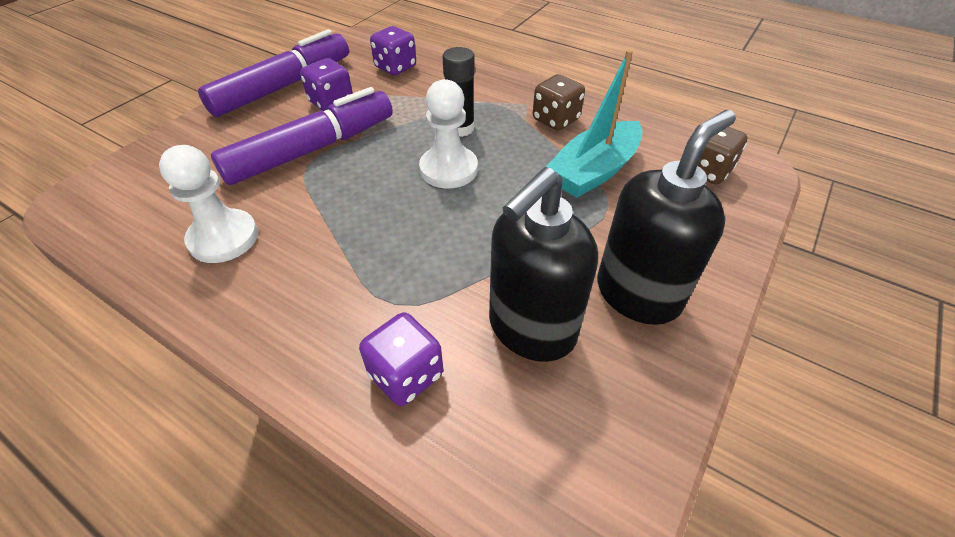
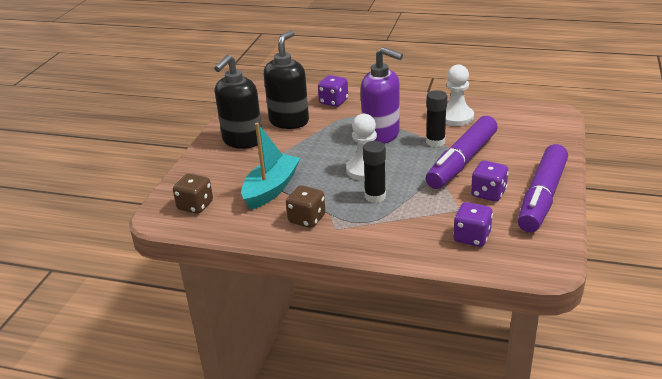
camera: 165 degrees right, 15 degrees down
(311, 192) = (435, 142): none -> black glue stick
(379, 231) = (381, 135): none -> purple soap dispenser

